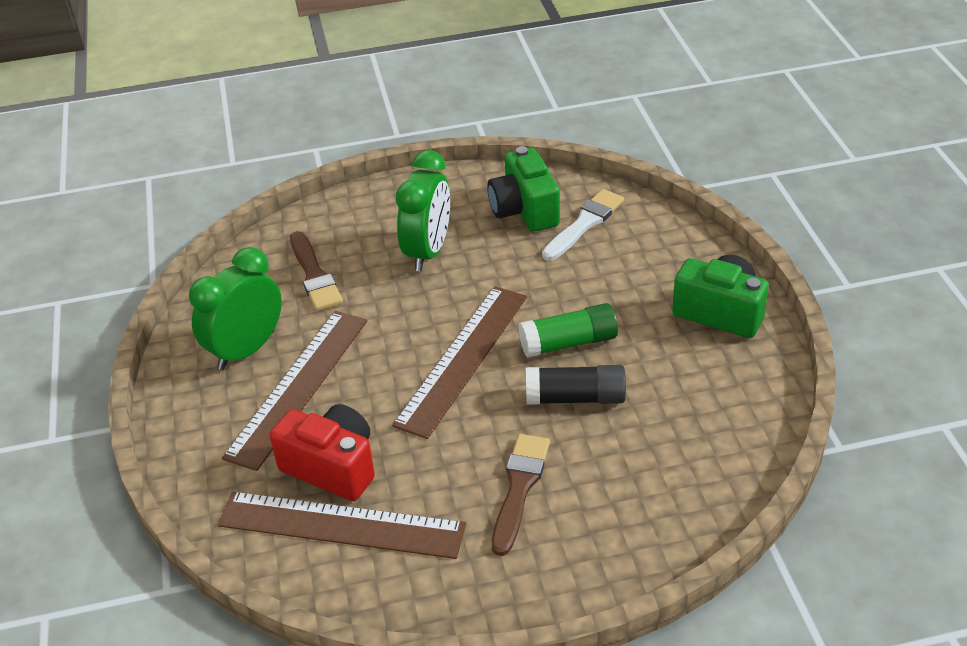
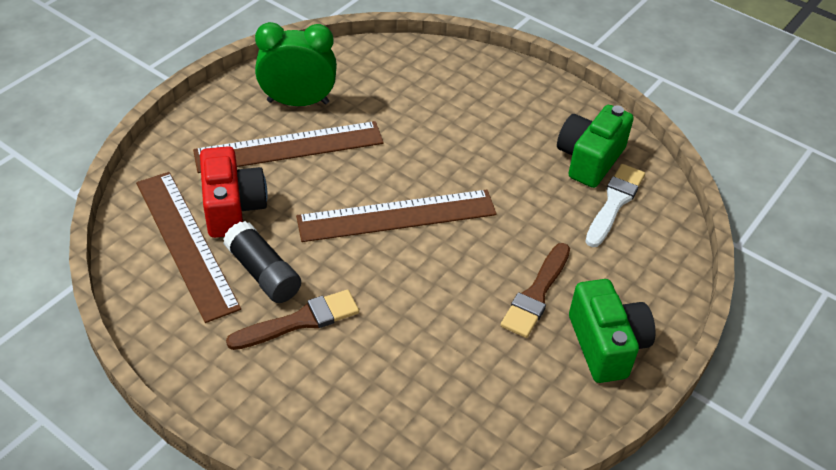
camera: 45 degrees right, 5 degrees up
(314, 275) = (400, 91): brown brush -> brown brush (536, 294)
(428, 252) = (485, 133): green clock -> none
(568, 343) = (473, 267): green glue stick -> none
(575, 398) = (419, 303): black glue stick -> black glue stick (263, 273)
(584, 224) = (614, 203): white brush -> white brush turned 60 degrees counterclockwise

